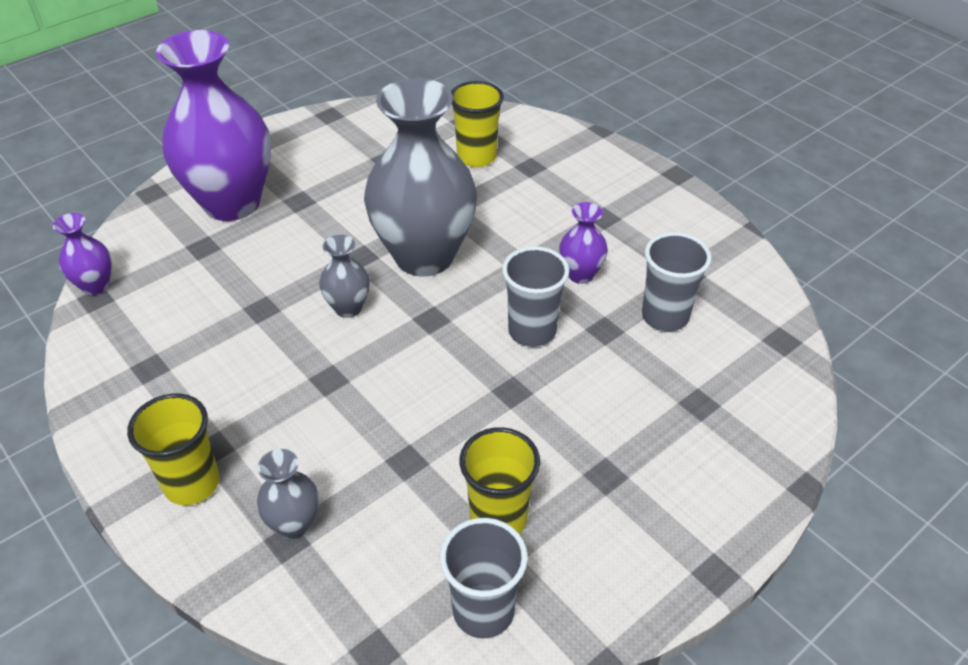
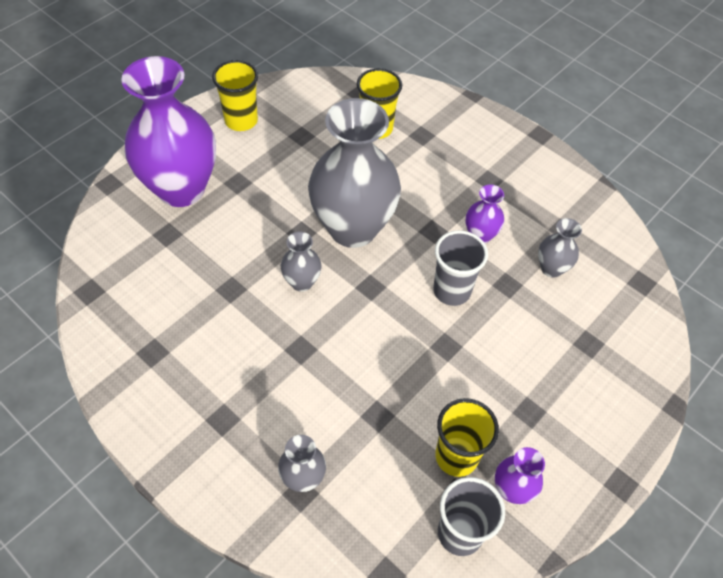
camera: 10 degrees left, 10 degrees up
(95, 285) = (86, 279): purple vase -> purple vase (512, 490)
(192, 483) = (214, 452): yellow cup -> yellow cup (241, 121)
(665, 316) = (551, 268): grey cup -> grey vase

